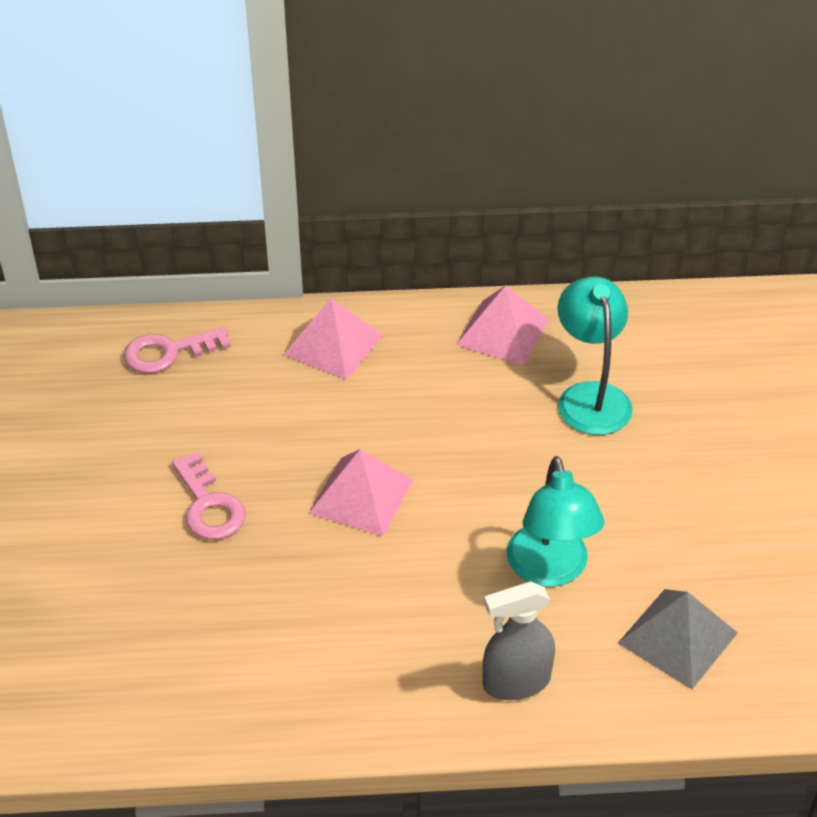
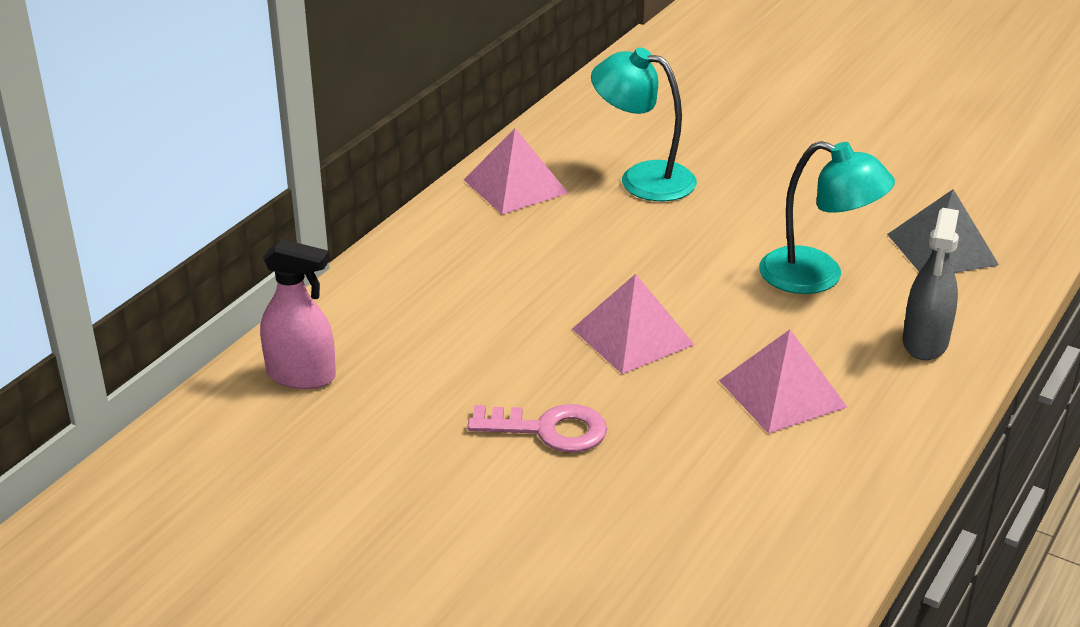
camera: 55 degrees left, 10 degrees down
(168, 352) = (301, 375): pink key -> pink spray bottle
(333, 345) = (419, 276): pink pyramid -> pink pyramid (782, 393)

